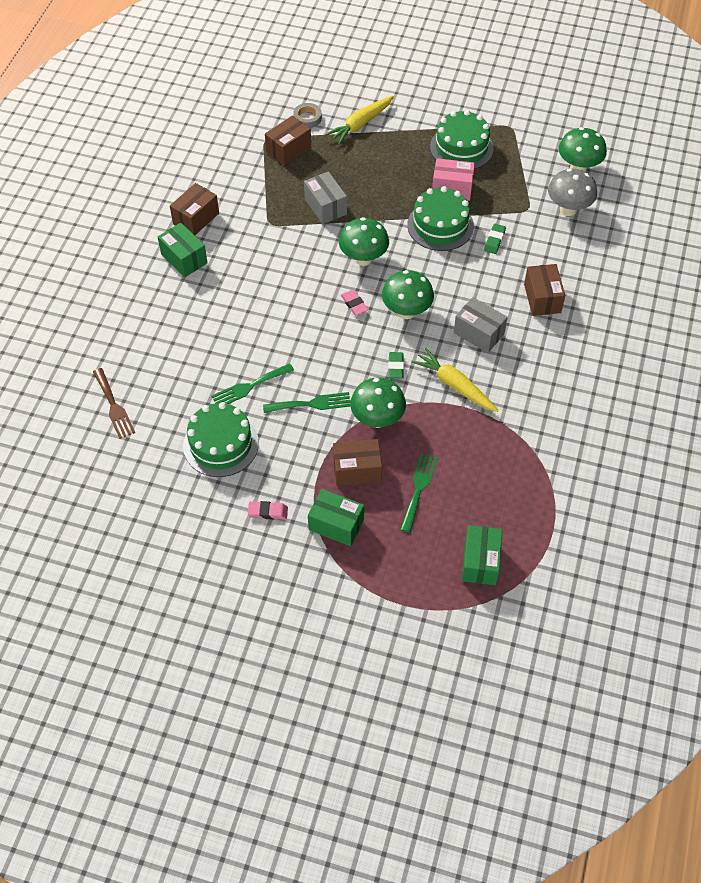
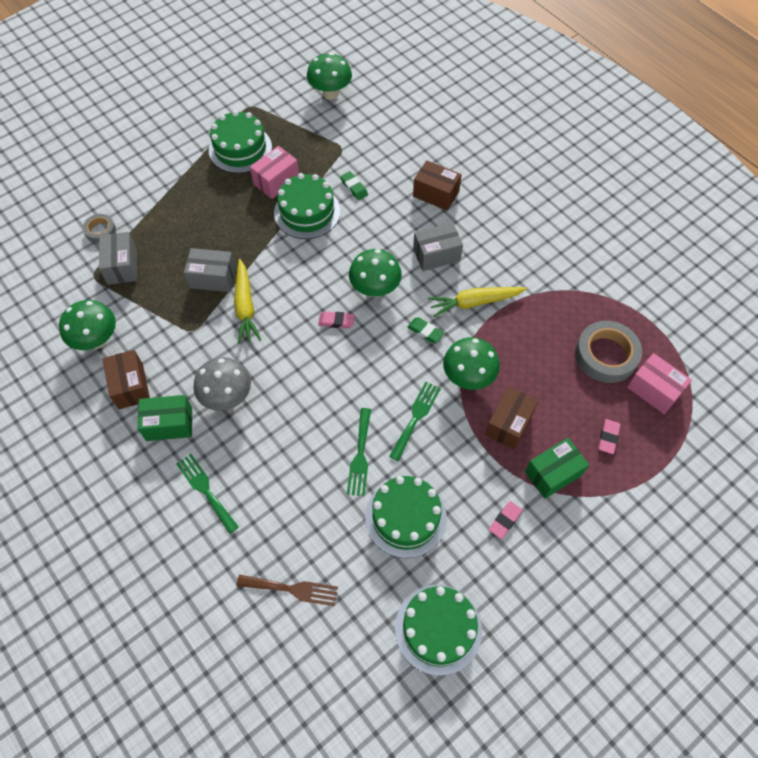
camera: 55 degrees left, 5 degrees up
(147, 513) = (438, 629): none -> green cake
(288, 150) = (122, 266): brown box -> grey box
(360, 124) = (147, 198): yellow carrot -> yellow carrot (245, 307)
(363, 258) = (294, 285): green mushroom -> green mushroom (97, 340)
(403, 549) = (608, 437): none -> pink eraser
(419, 489) = (557, 390): green fork -> green fork (205, 490)
(480, 562) = (654, 390): green box -> pink box
(485, 508) = (606, 355): none -> grey tape
(568, 209) = (364, 124): grey mushroom -> grey mushroom (227, 397)

